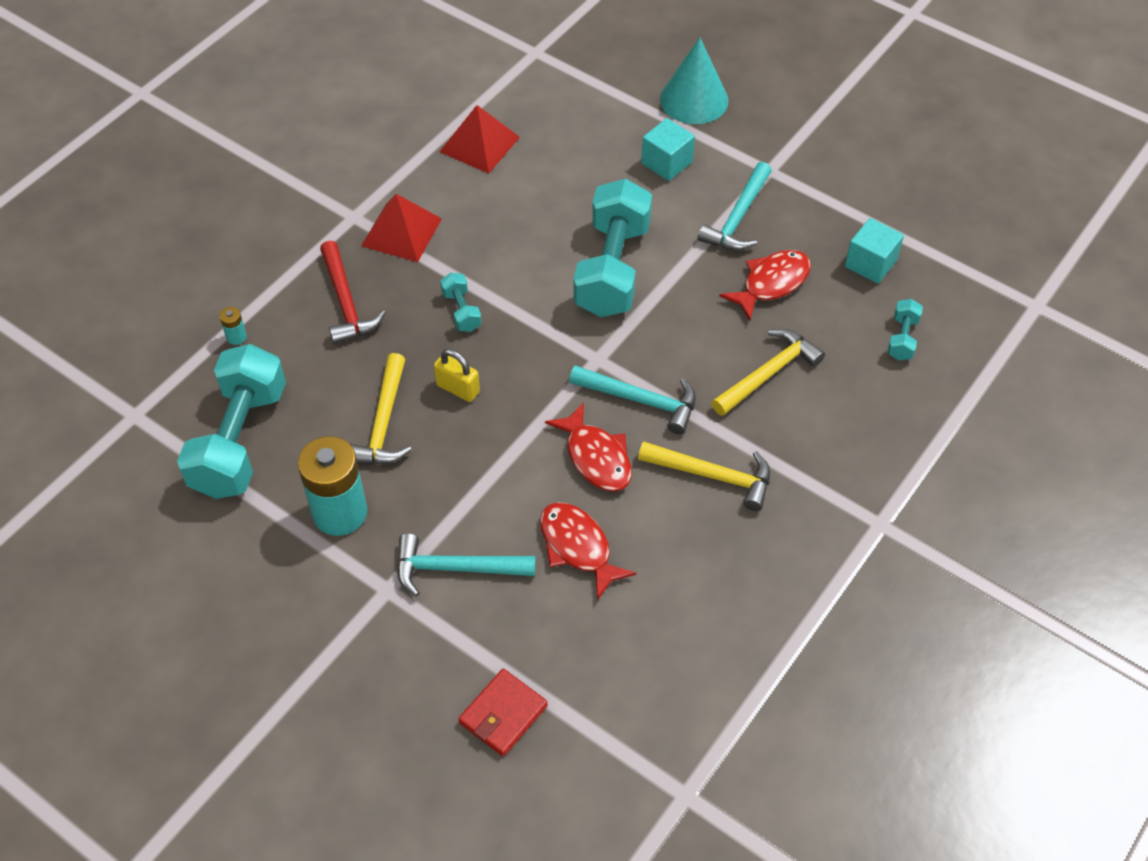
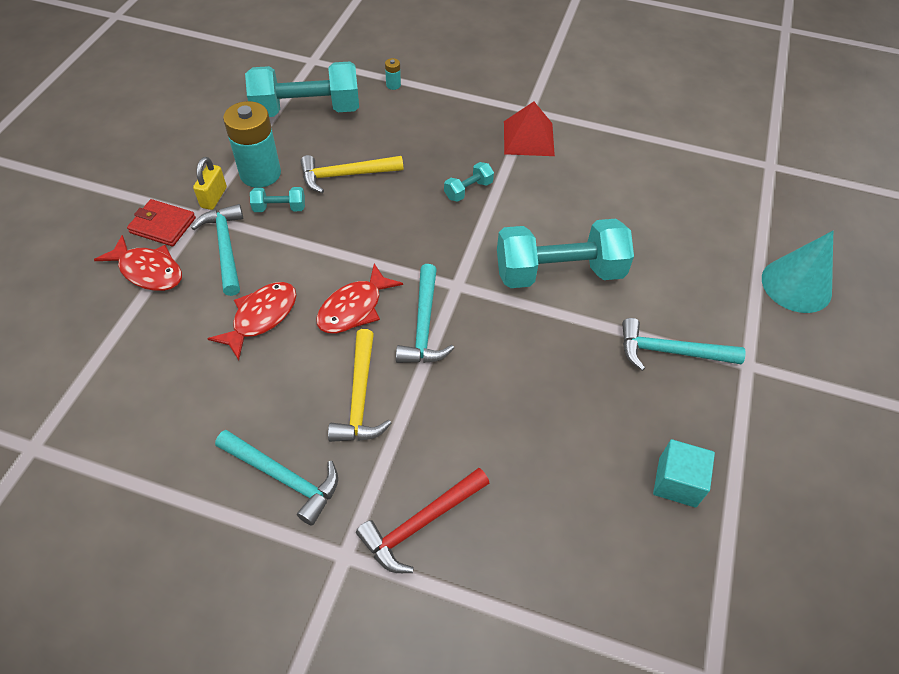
camera: 70 degrees right, 0 degrees up
(346, 303) = (447, 127): red hammer -> red hammer (420, 523)
(458, 388) = (392, 207): yellow padlock -> yellow padlock (214, 197)
(479, 144) = (644, 158): red pyramid -> none
(503, 714) = (100, 307): red wallet -> red wallet (163, 225)
(666, 163) = (704, 282): turquoise cube -> none
(769, 373) = (493, 417): yellow hammer -> none
(771, 283) = (604, 396): red fish -> red fish (148, 271)
(787, 558) = (284, 478): none -> turquoise hammer
(902, 338) = (590, 533): turquoise dumbbell -> turquoise dumbbell (279, 208)

